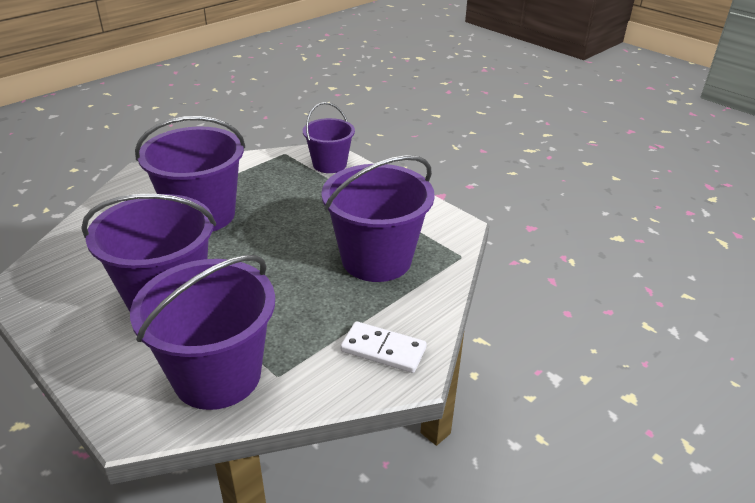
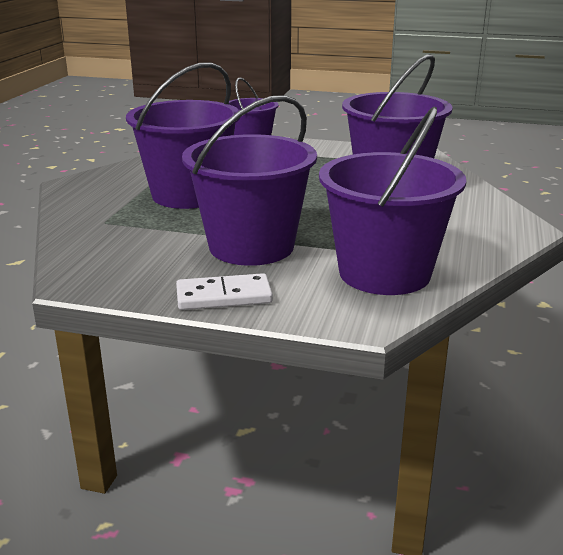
camera: 30 degrees left, 10 degrees down
(383, 350) = (484, 224): white domino -> white domino (224, 296)

